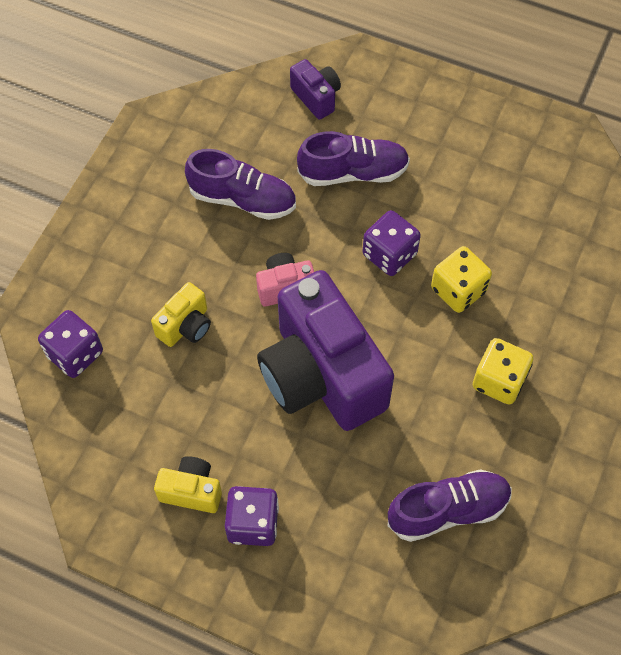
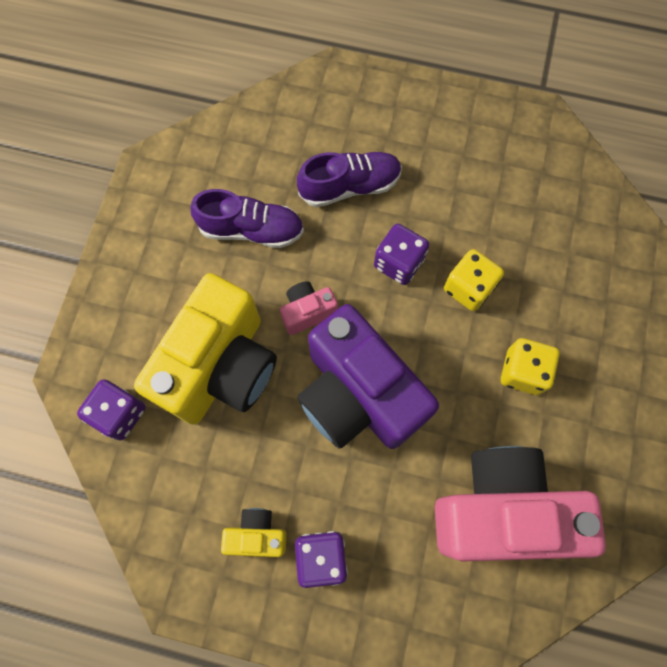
camera: 10 degrees left, 10 degrees up
(185, 326) = (221, 367): yellow camera -> yellow camera, size x2.31
(316, 97) = (302, 117): purple camera -> none
(448, 510) = (500, 510): purple shoe -> pink camera

